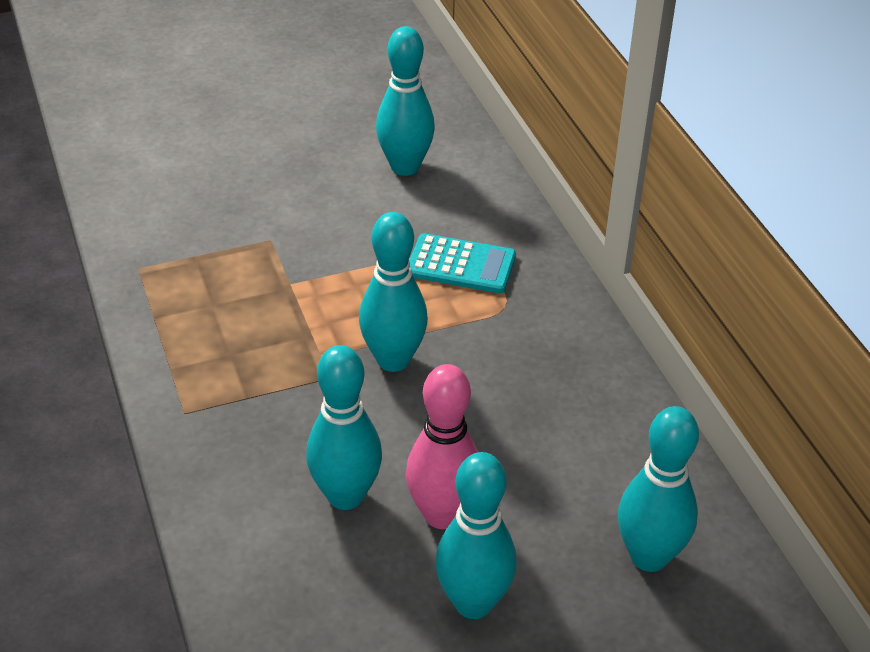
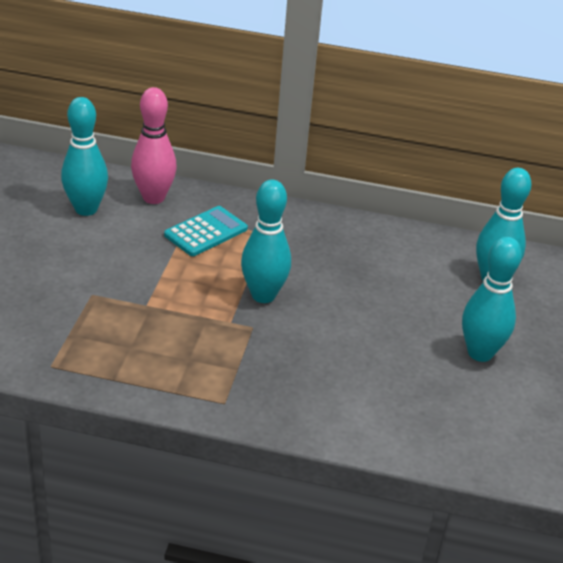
camera: 60 degrees left, 5 degrees down
(345, 496) = (361, 364): turquoise bowling pin -> none
(442, 515) = (407, 334): pink bowling pin -> pink bowling pin (153, 198)

